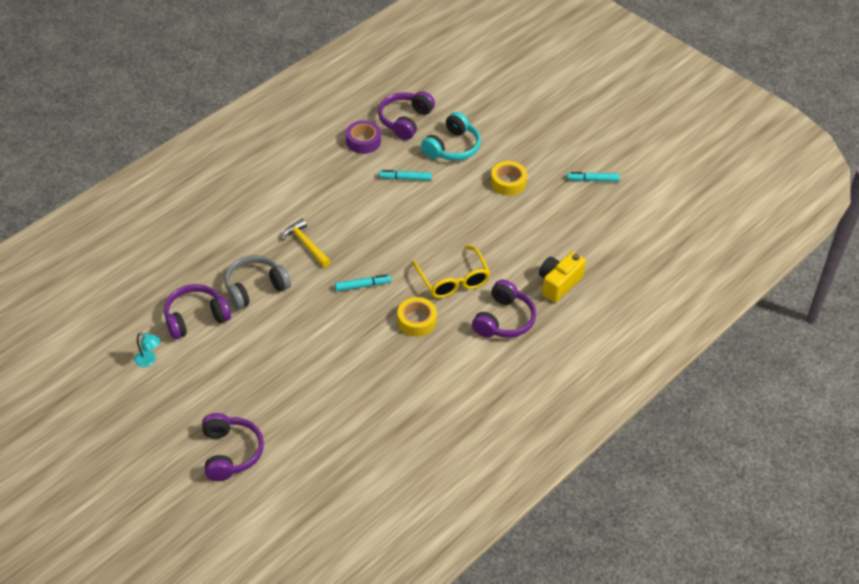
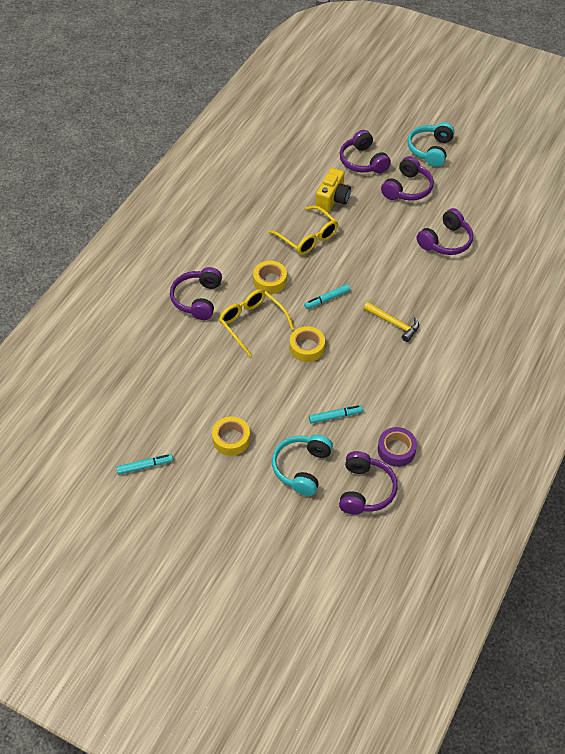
camera: 165 degrees right, 5 degrees up
(132, 447) = (430, 150): none -> turquoise headphones
(149, 360) = (459, 204): turquoise lamp -> none
(197, 397) = (407, 188): none -> purple headphones
(255, 288) = (414, 275): grey headphones -> none
(352, 363) = (307, 237): none -> yellow glasses
(405, 243) = (307, 348): none -> yellow tape
(558, 283) = (157, 343): yellow camera -> yellow camera (333, 199)

